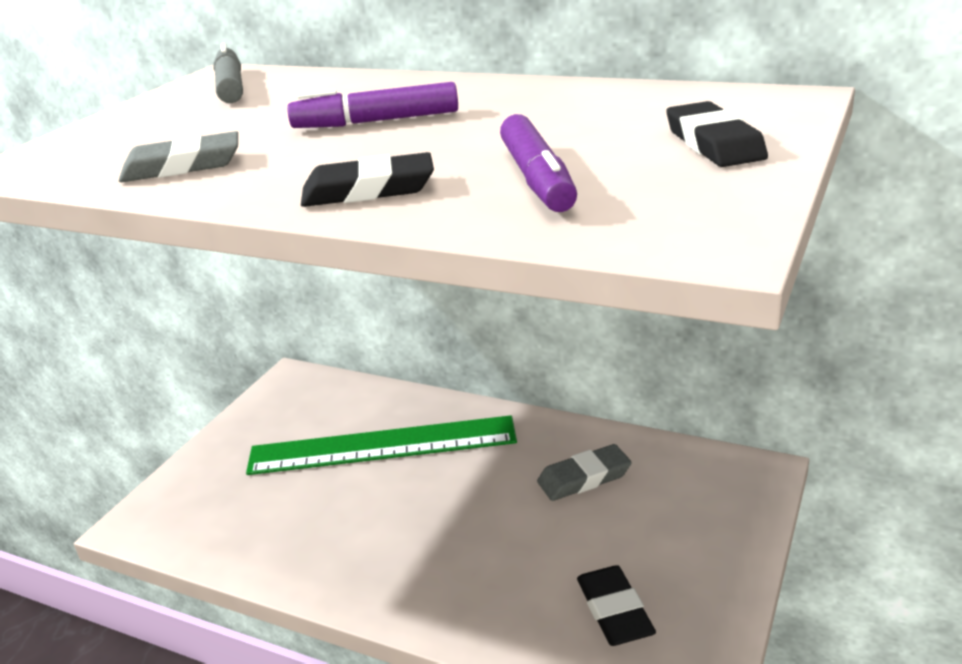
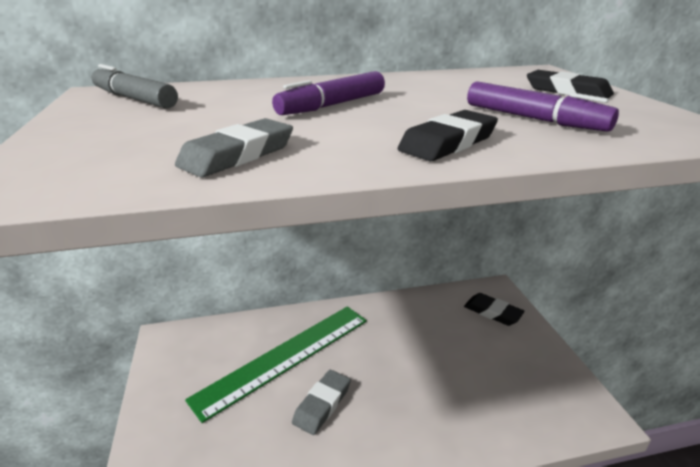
camera: 40 degrees left, 0 degrees up
(584, 478) = (423, 326): grey eraser -> grey eraser (322, 404)
(614, 611) = (520, 393): black eraser -> black eraser (492, 312)

